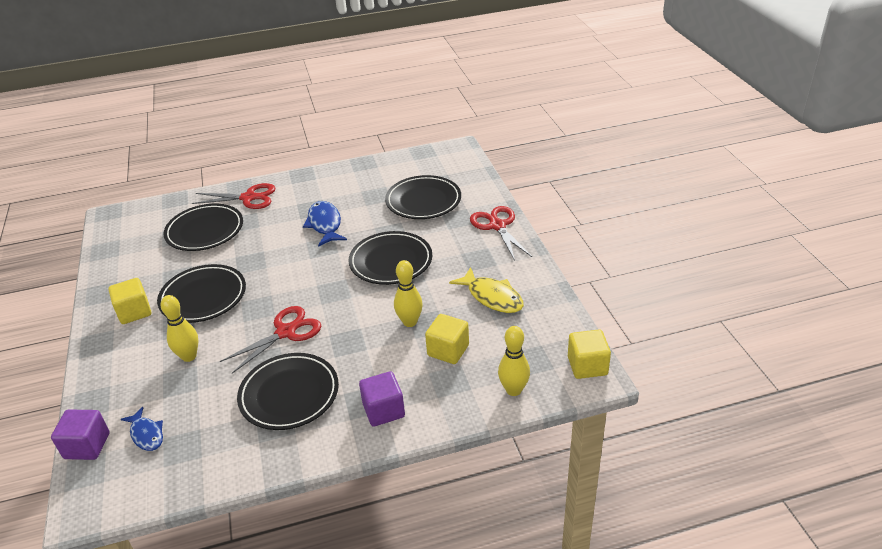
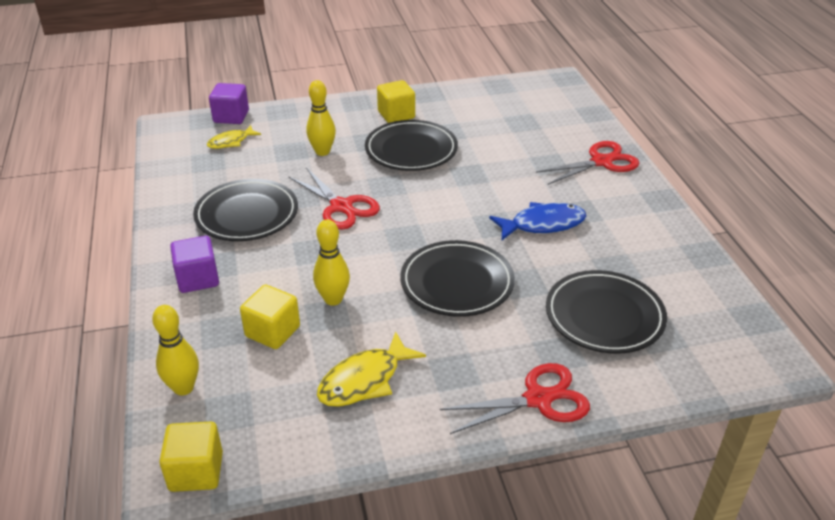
camera: 90 degrees right, 0 degrees up
(146, 434) = (231, 142): blue fish -> yellow fish
(205, 231) = (530, 139): black plate -> none
(248, 198) = (601, 162): red scissors -> red scissors turned 120 degrees counterclockwise

